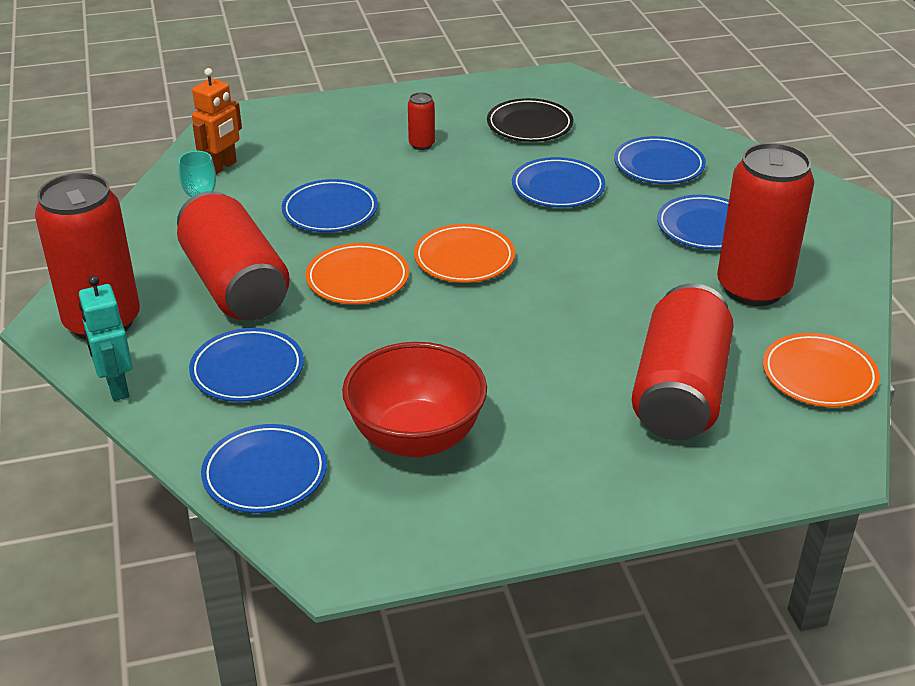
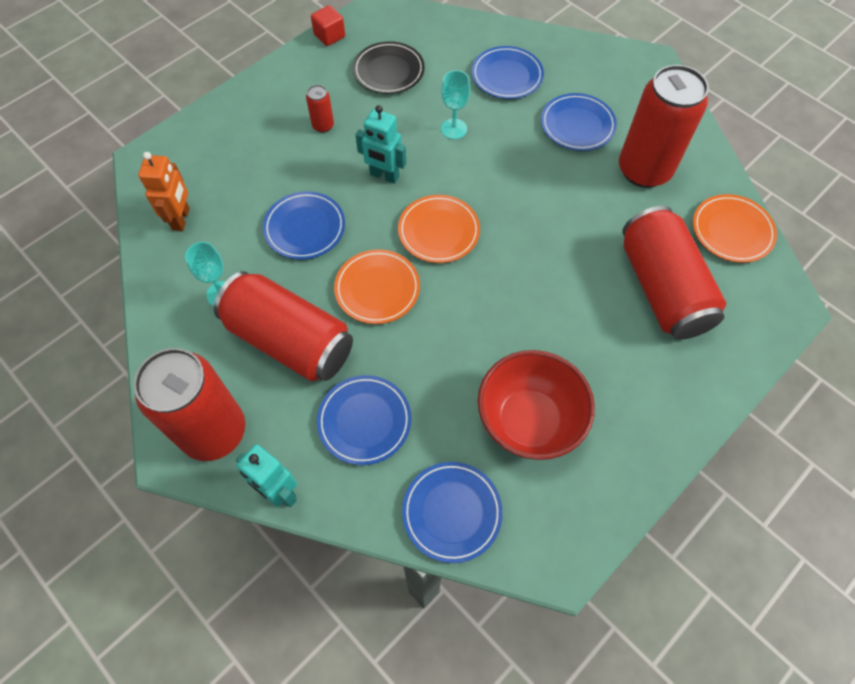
camera: 30 degrees left, 25 degrees up
(448, 199) = (384, 176): none -> turquoise robot
(493, 83) = (329, 36): none -> red cube
(558, 188) = (454, 129): blue plate -> turquoise goblet

